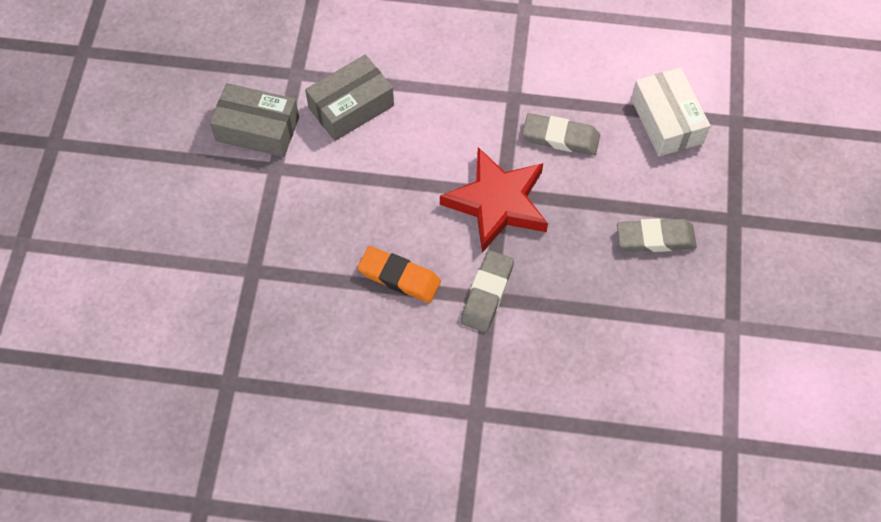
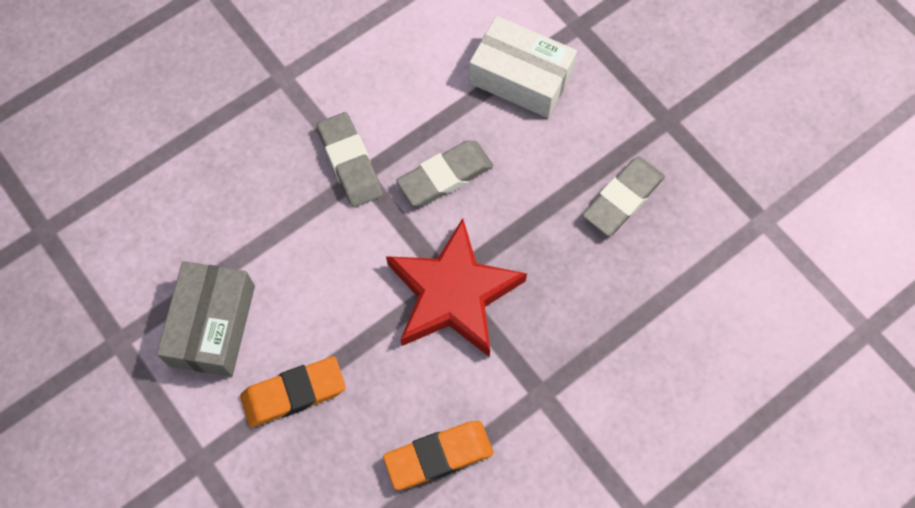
camera: 45 degrees left, 5 degrees up
(257, 129) = (137, 437): grey box -> none
(357, 177) = (294, 393): none -> orange eraser
(487, 293) = (534, 393): grey eraser -> grey eraser (350, 163)

